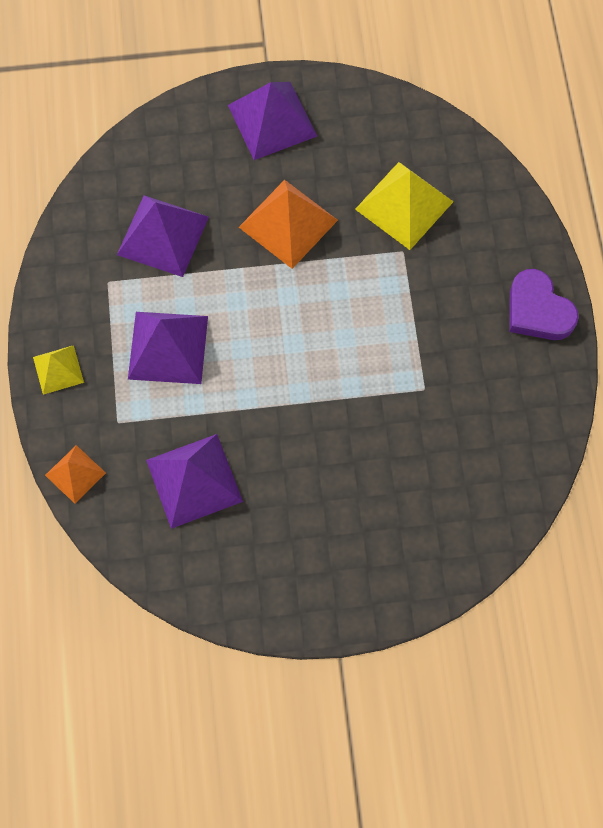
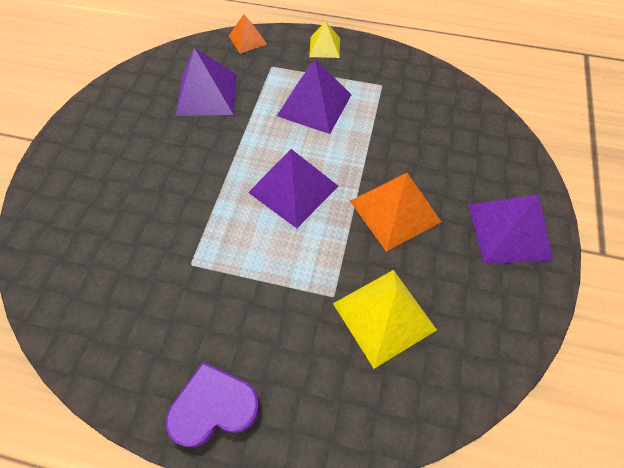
camera: 110 degrees right, 10 degrees down
(163, 235) = (410, 125): purple pyramid -> purple pyramid (293, 189)

